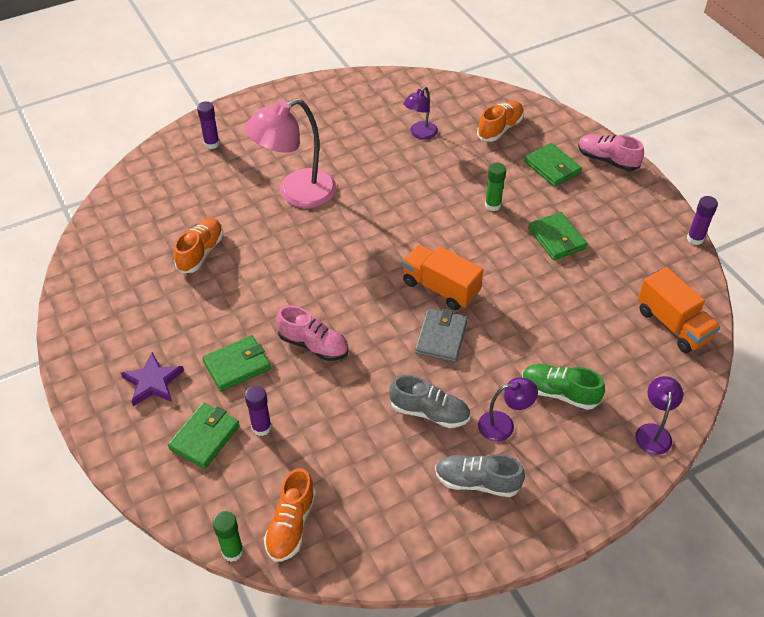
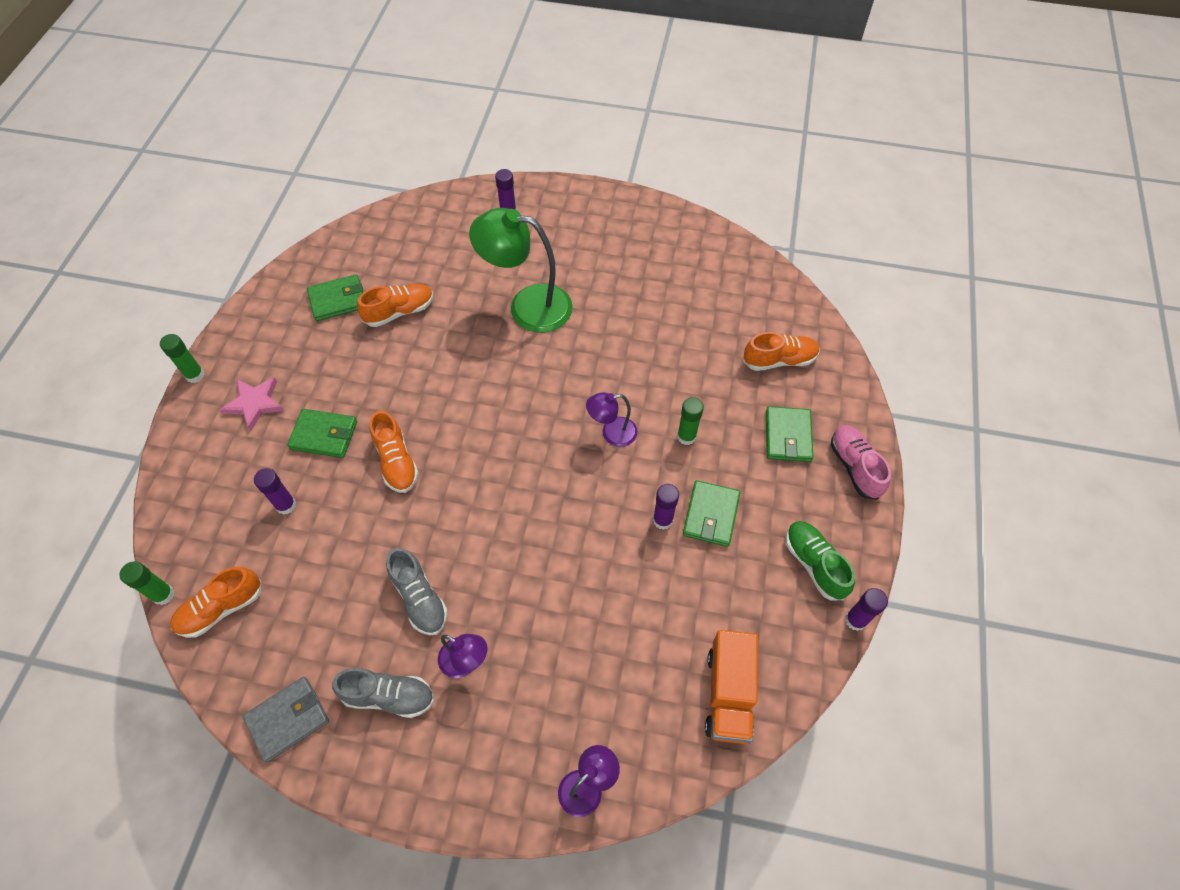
camera: 40 degrees right, 10 degrees up
(74, 397) = (195, 375): none -> green glue stick
(153, 382) = (255, 404): purple star -> pink star
(204, 437) = (241, 480): green wallet -> green wallet (338, 300)
(296, 193) = (527, 306): pink lamp -> green lamp
(313, 345) = (396, 461): pink shoe -> orange shoe
(420, 134) = (695, 317): purple lamp -> purple lamp (612, 433)
(440, 288) = (552, 486): orange truck -> none
(441, 337) = (502, 535): grey wallet -> grey wallet (288, 719)
(477, 482) = (389, 696): grey shoe -> grey shoe turned 135 degrees clockwise
(531, 260) = (662, 520): none -> purple glue stick
(559, 393) = (545, 673): green shoe -> green shoe (814, 564)

